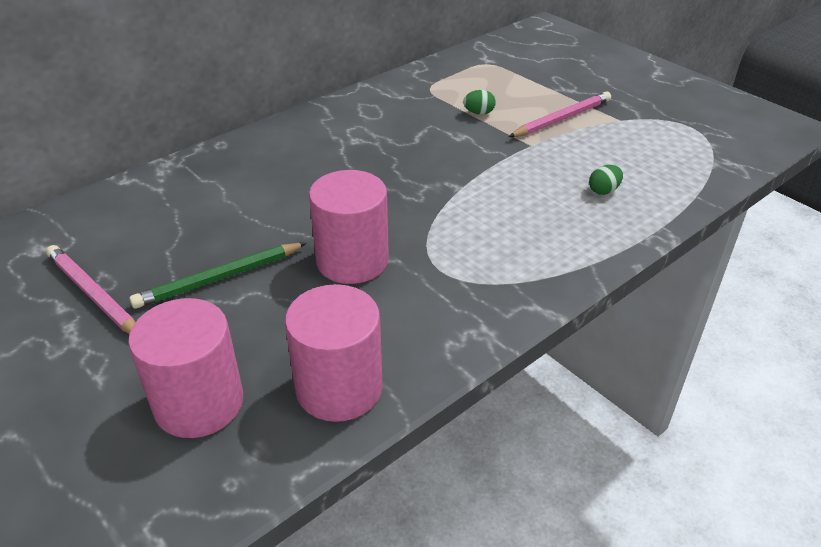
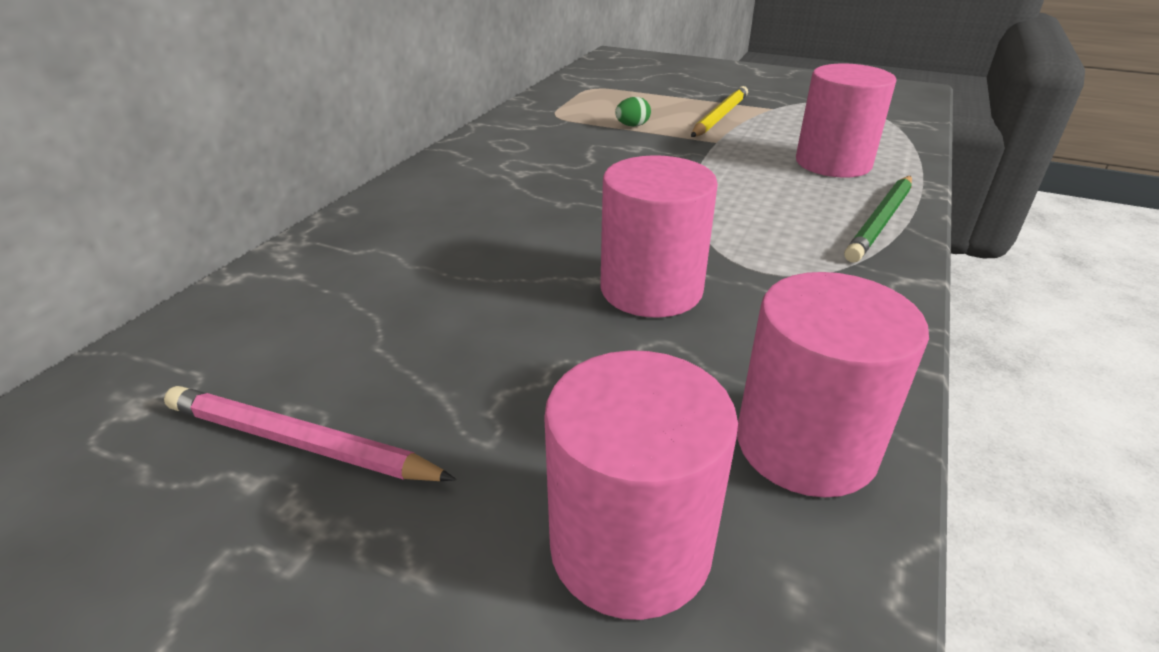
camera: 25 degrees left, 5 degrees down
(219, 278) = (491, 359): green pencil -> green pencil (880, 221)
(562, 119) = (720, 116): pink pencil -> yellow pencil
(603, 191) = (833, 163): green egg -> pink cylinder

